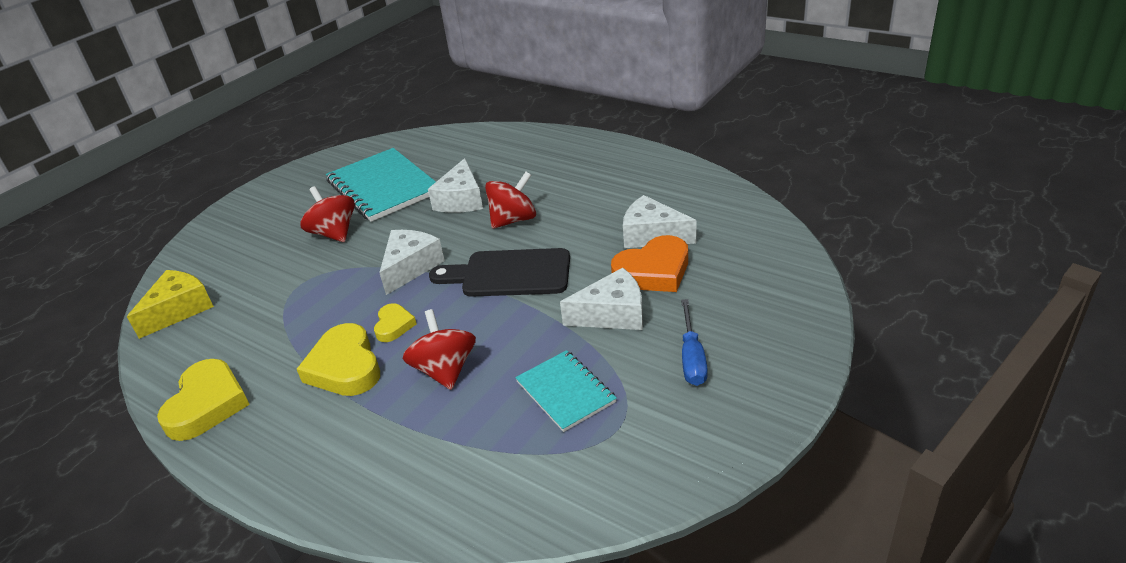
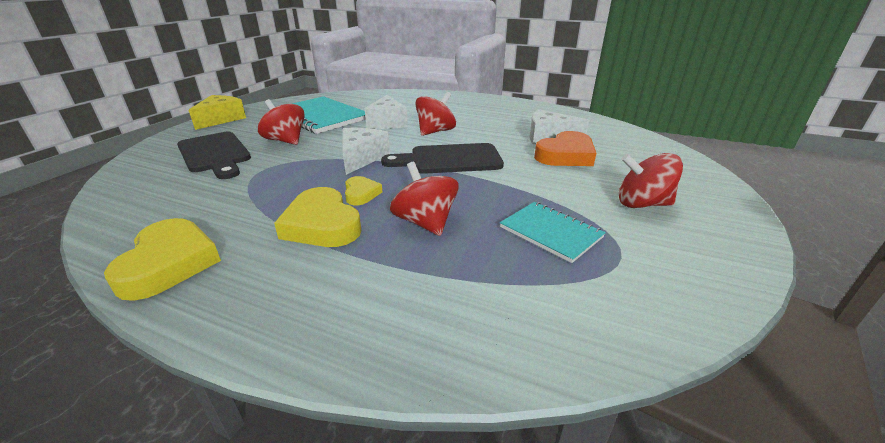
camera: 15 degrees left, 5 degrees down
(179, 310) = (136, 191): yellow cheese -> yellow cheese (221, 119)
(256, 255) = (215, 154): none -> black cutting board
(612, 314) = (553, 180): white cheese -> none
(692, 357) = (642, 204): blue screwdriver -> red spinning top

